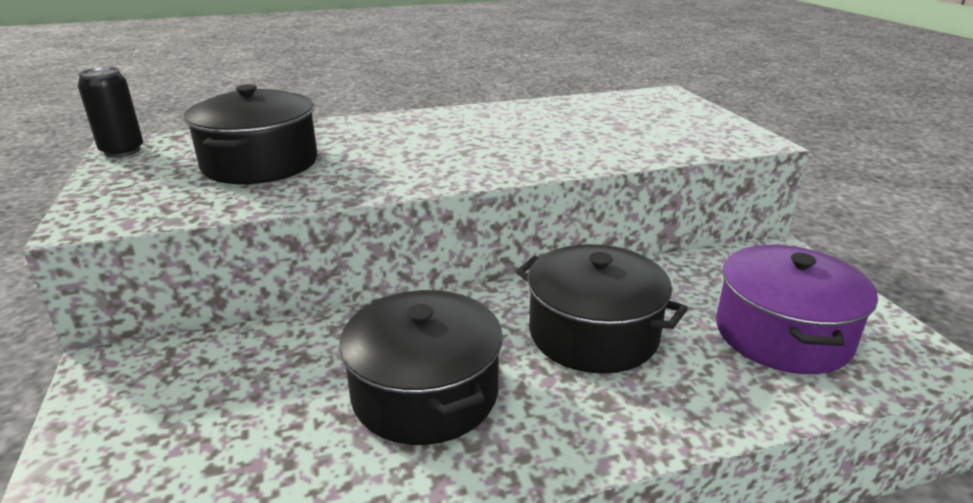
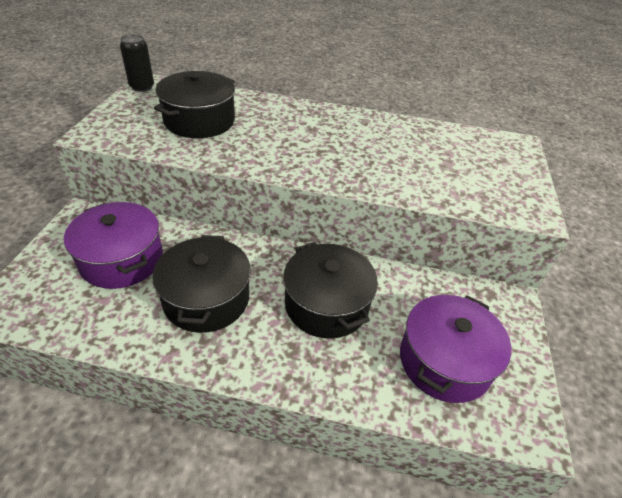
camera: 25 degrees right, 15 degrees up
(236, 399) = (122, 259): none -> purple pot

